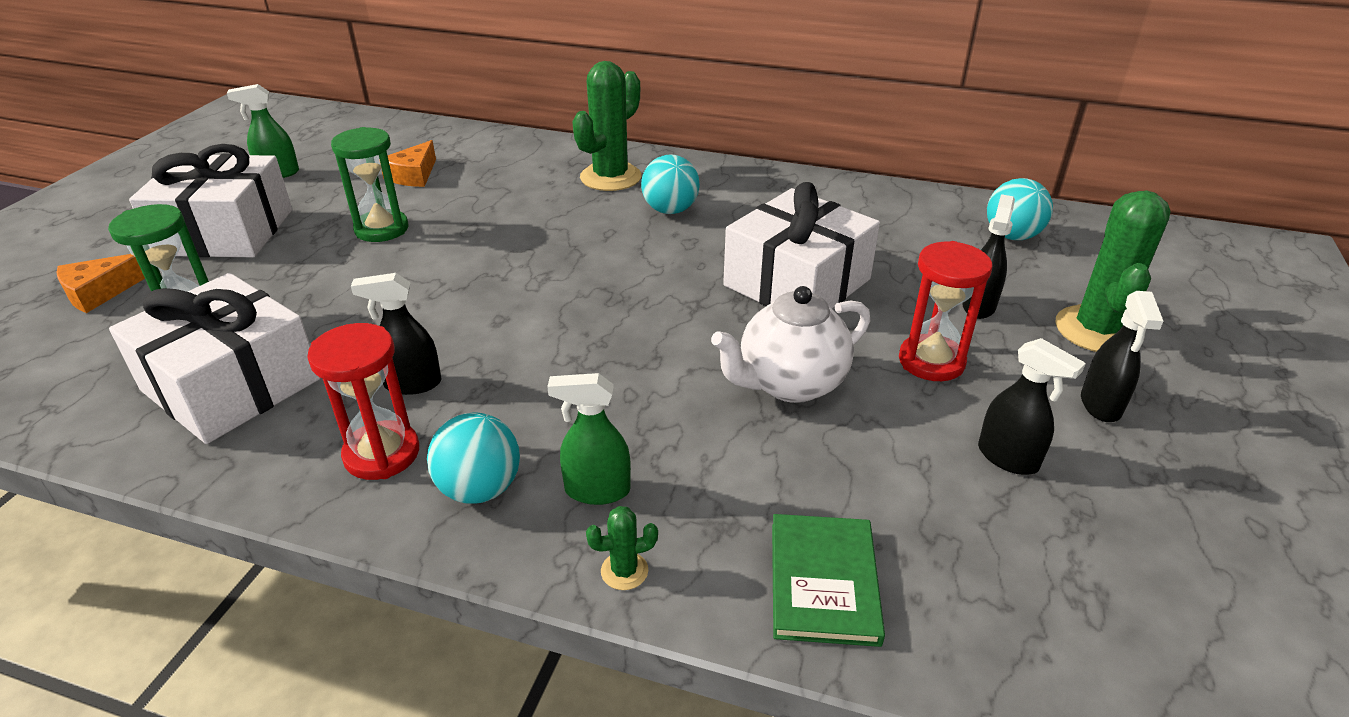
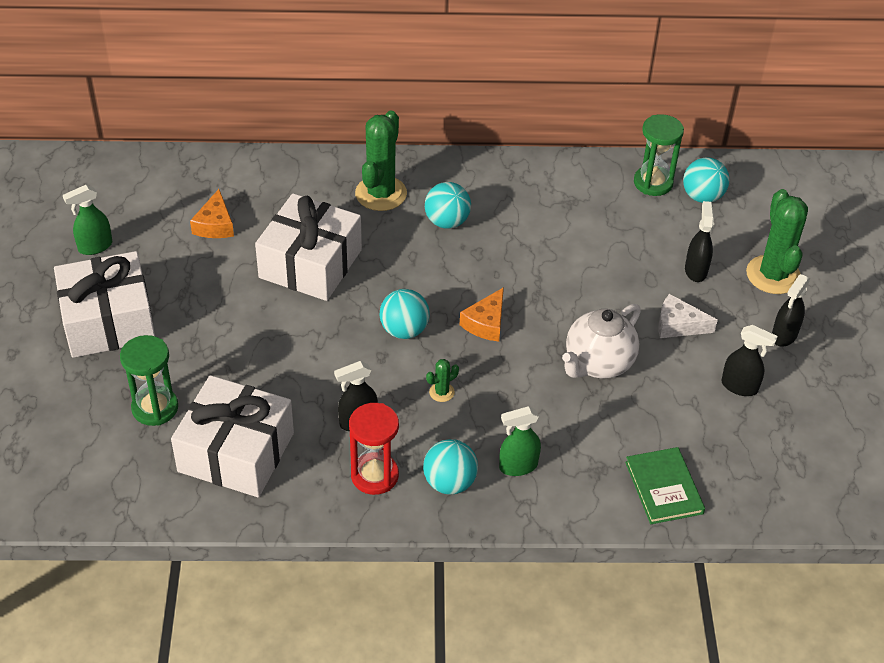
camera: 20 degrees left, 10 degrees up
(100, 292) = (64, 401): orange cheese -> orange cheese (486, 323)
(381, 229) = (233, 290): green hourglass -> green hourglass (653, 183)
(547, 299) = (404, 330): none -> turquoise ball
(624, 571) = (558, 509): green cactus -> green cactus (441, 392)
(797, 282) = (570, 276): white gift -> white gift (310, 264)
(931, 361) = (678, 325): red hourglass -> white cheese
(1100, 405) = (784, 336): black spray bottle -> black spray bottle turned 45 degrees clockwise

